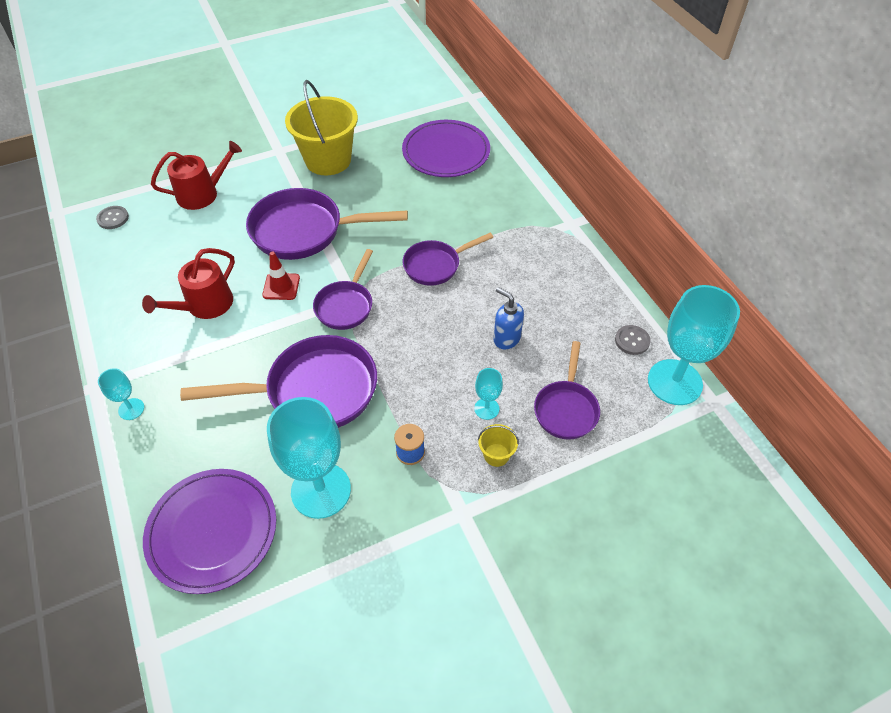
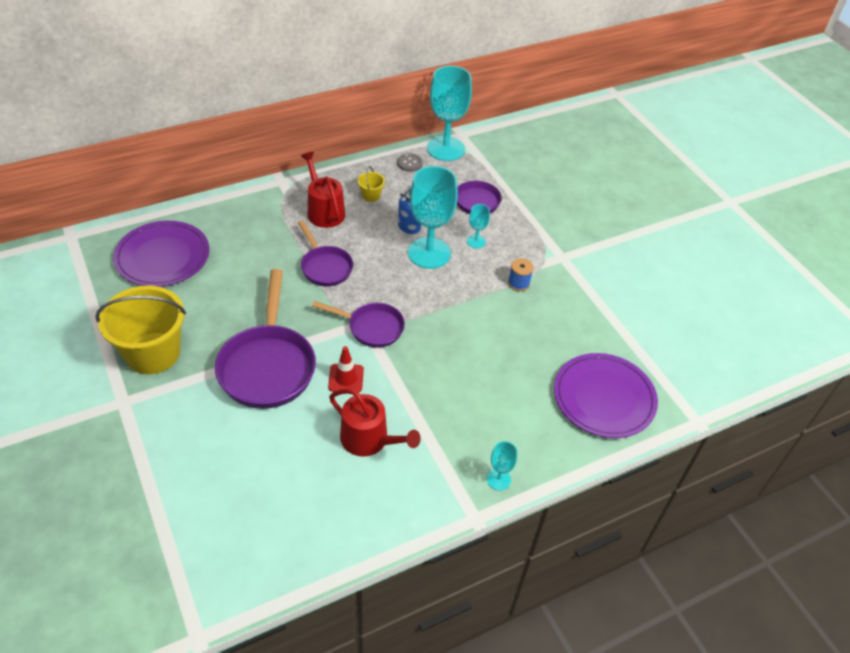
camera: 95 degrees left, 5 degrees down
(113, 218) = (220, 563): grey button -> none
(202, 194) = (190, 470): red watering can -> red watering can (324, 211)
(313, 390) = (467, 344): purple pan -> none
(321, 490) = (558, 334): turquoise goblet -> turquoise goblet (429, 253)
(496, 455) = (514, 238): yellow bucket -> yellow bucket (371, 195)

